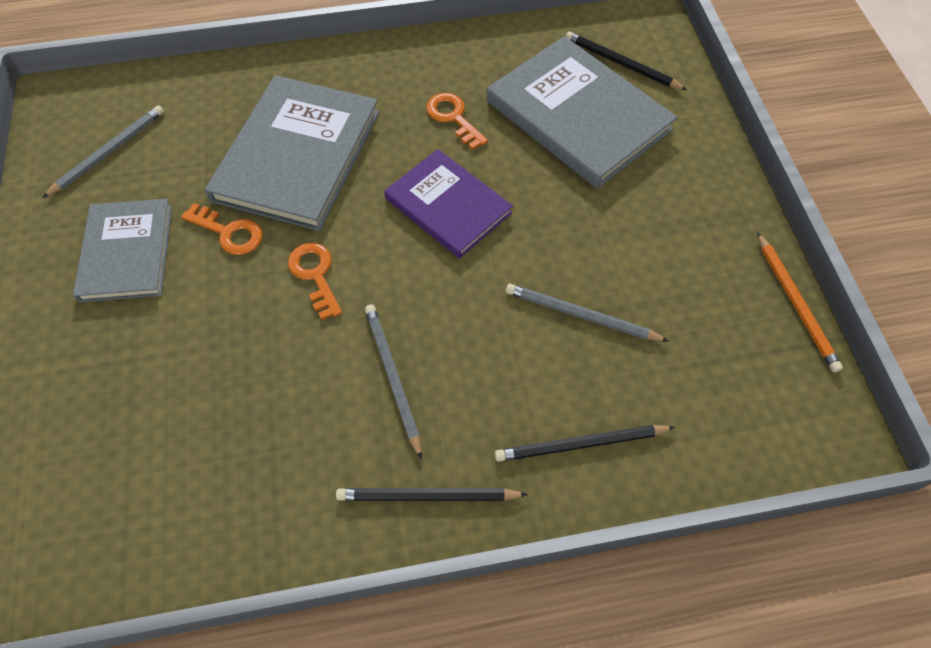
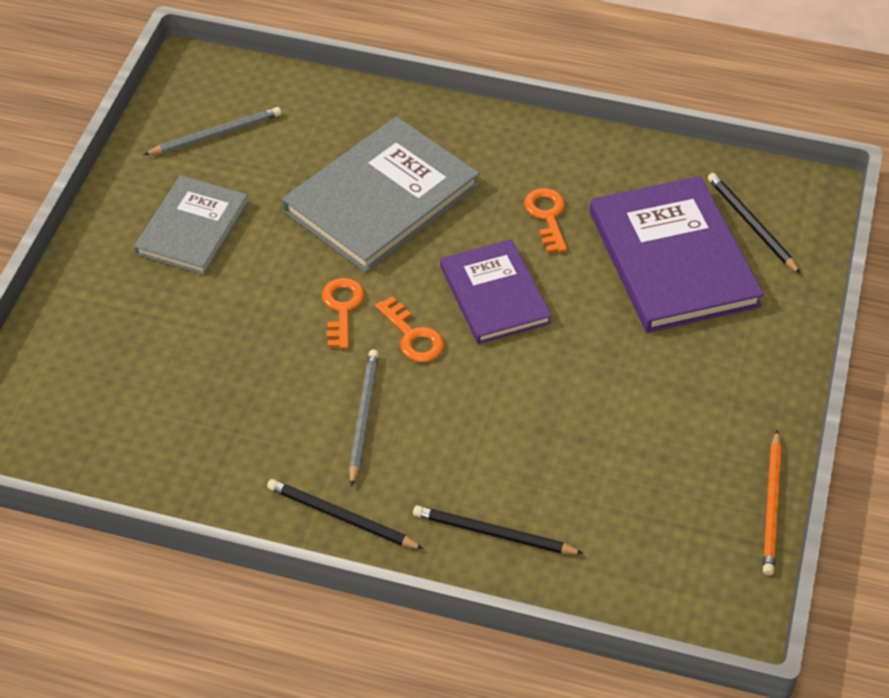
camera: 25 degrees right, 10 degrees down
(229, 232) = (286, 244): orange key -> orange key (413, 336)
(578, 115) = (672, 258): grey book -> purple book
(581, 315) = (559, 434): grey pencil -> none

